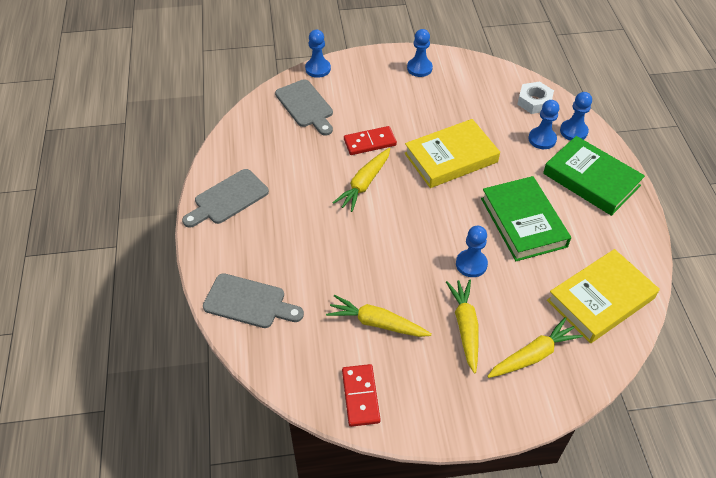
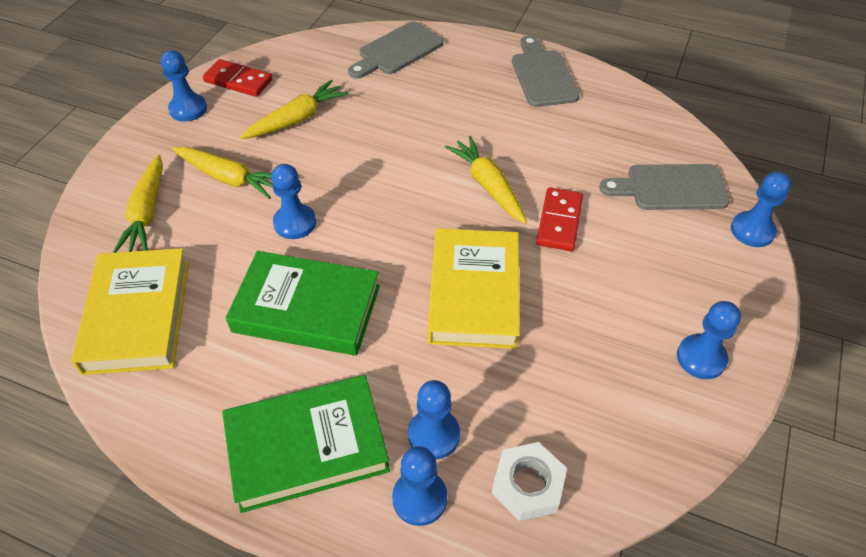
camera: 120 degrees right, 0 degrees up
(419, 409) = (188, 109): none -> blue pawn

